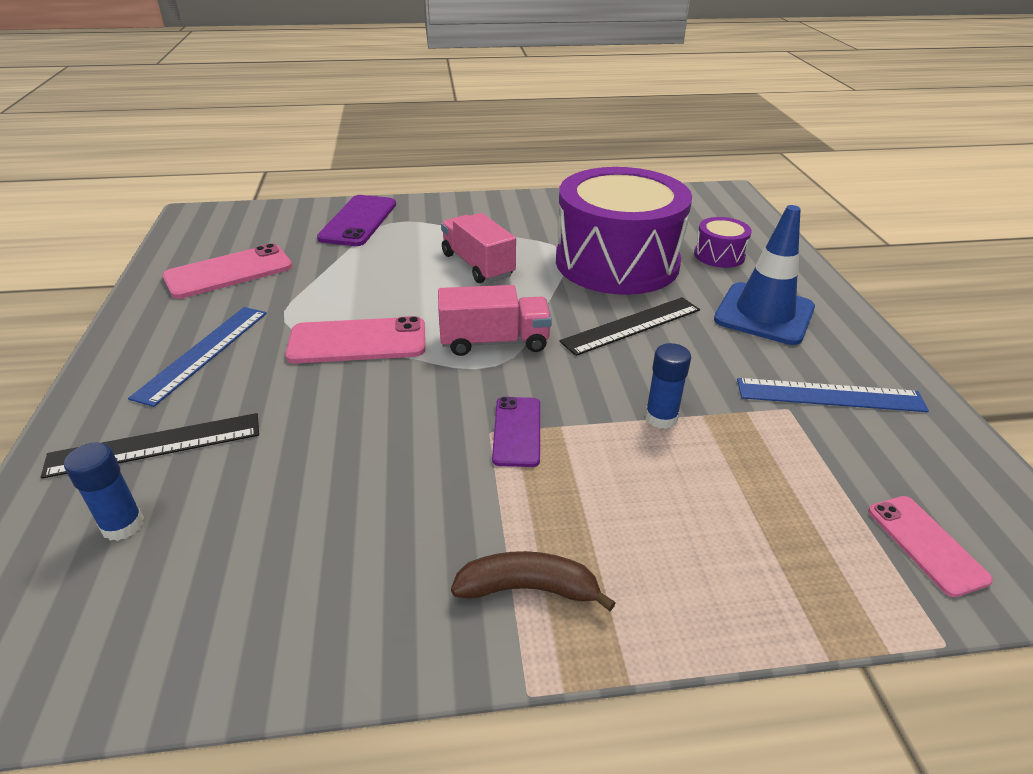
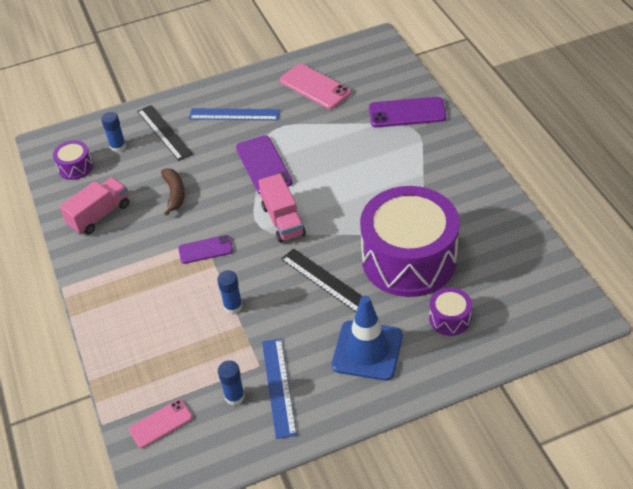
camera: 80 degrees right, 10 degrees up
(112, 621) = (75, 167): none -> purple drum
(357, 341) = (263, 165): pink phone -> purple phone
(477, 265) = (371, 188): pink truck -> pink truck (99, 215)
(528, 588) = (108, 277): brown banana -> brown banana (174, 194)
(853, 442) = (234, 396): none -> blue glue stick

